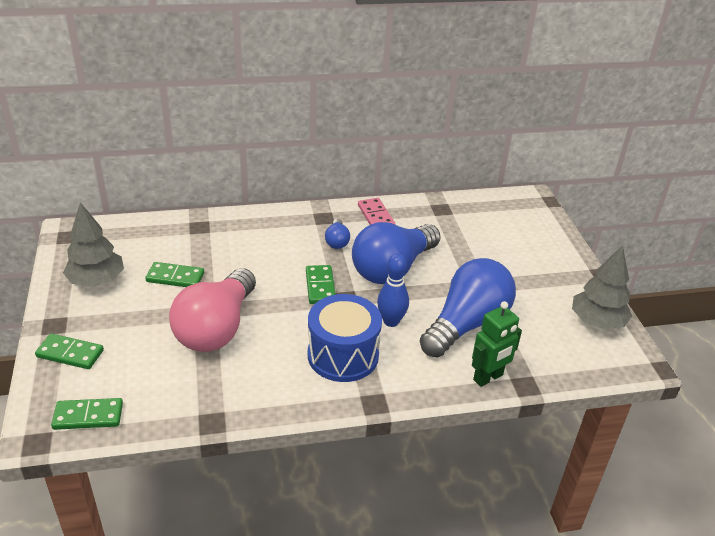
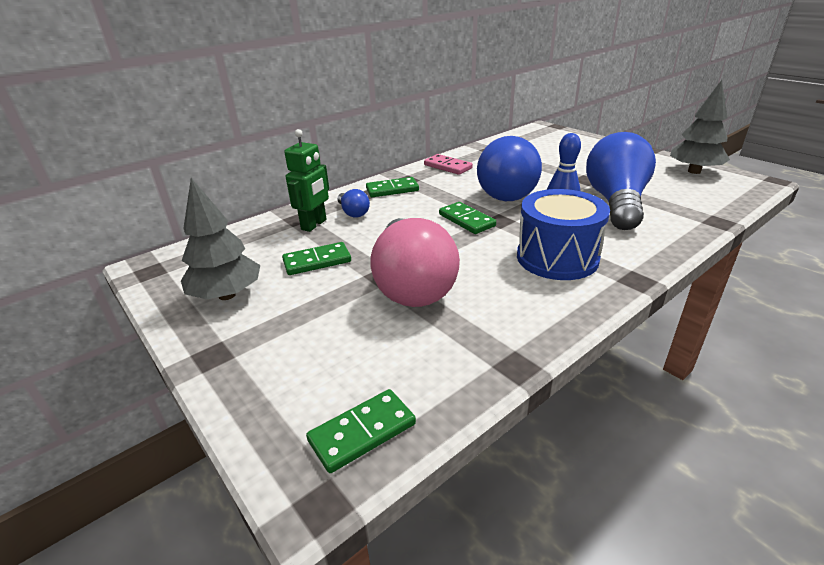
camera: 25 degrees left, 5 degrees down
(70, 353) = (264, 375): green domino -> green domino (392, 189)
(337, 241) = (438, 189): blue light bulb -> blue light bulb (353, 212)
(488, 378) = (687, 227): green robot -> green robot (314, 225)

